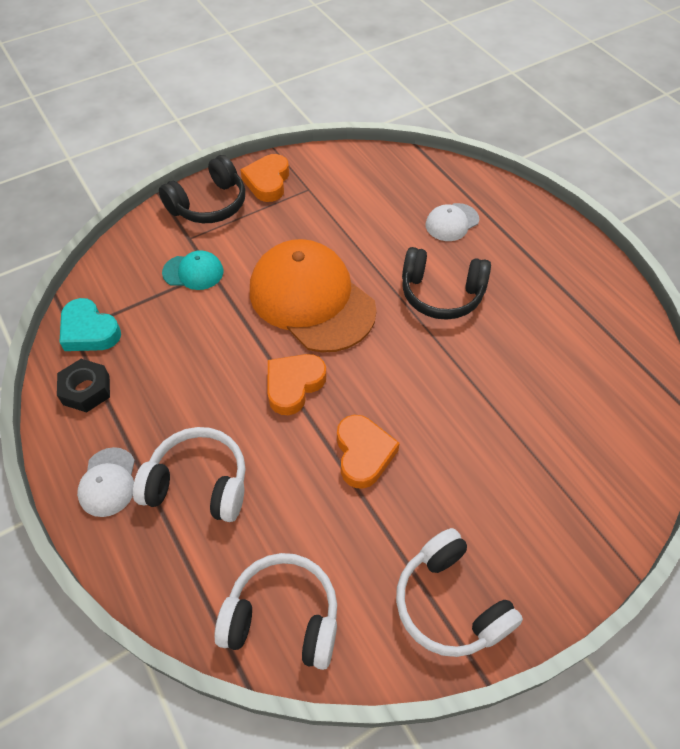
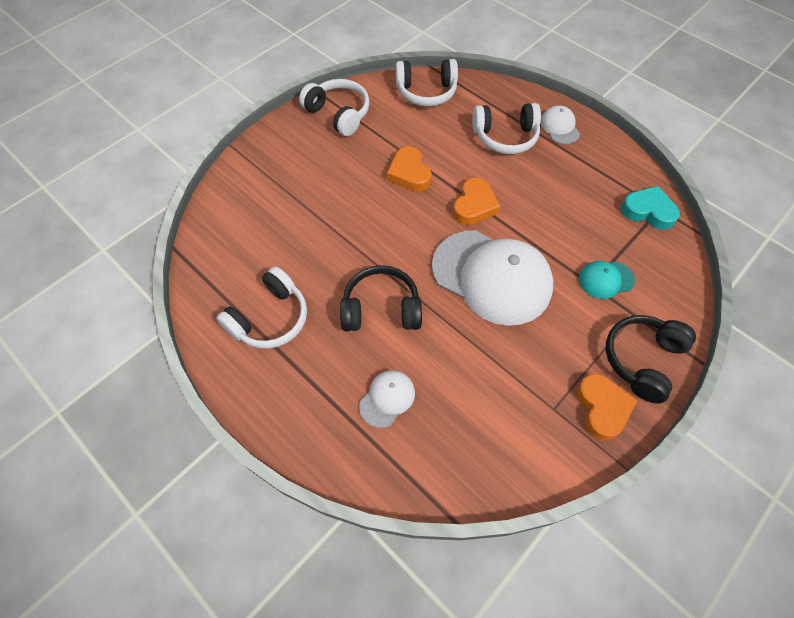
camera: 165 degrees right, 5 degrees up
(86, 390) = (615, 172): black nut -> none
(311, 299) = (492, 277): orange cap -> white cap
(563, 309) = (270, 318): none -> white headphones

